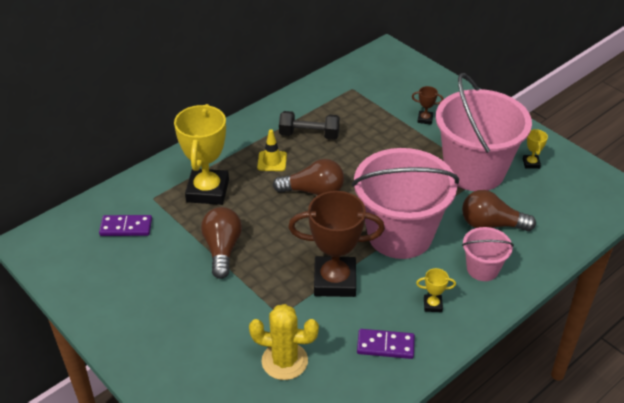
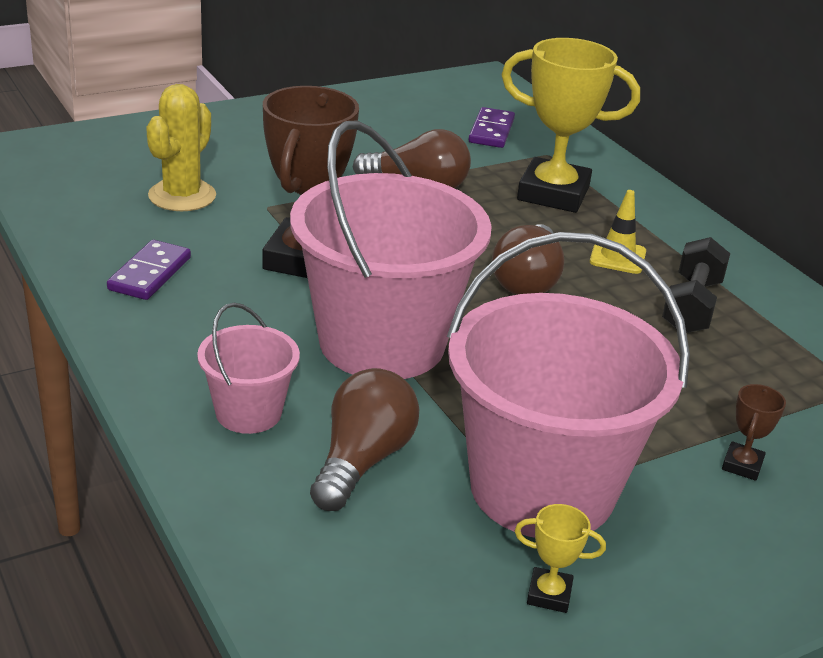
camera: 100 degrees right, 10 degrees down
(432, 305) = (199, 335): yellow trophy -> none

